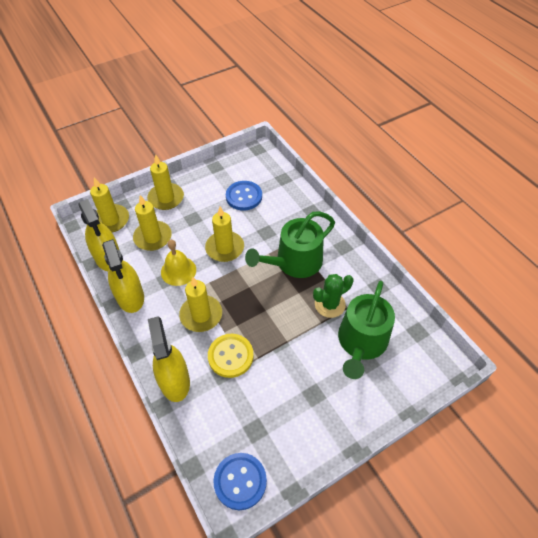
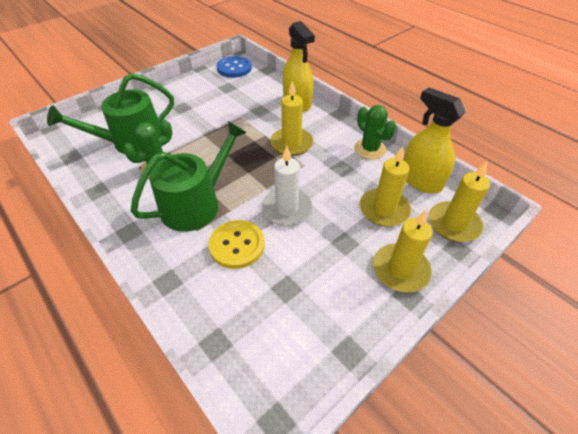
camera: 170 degrees right, 5 degrees down
(130, 296) = (370, 149): yellow spray bottle -> green cactus
(178, 271) = (332, 177): yellow bell -> none
(225, 248) = (287, 209): yellow candle -> white candle
(230, 356) = (255, 120): yellow button -> yellow button (237, 245)
(244, 196) = (279, 292): blue button -> none
(361, 343) = (132, 142): green watering can -> green watering can turned 135 degrees counterclockwise

